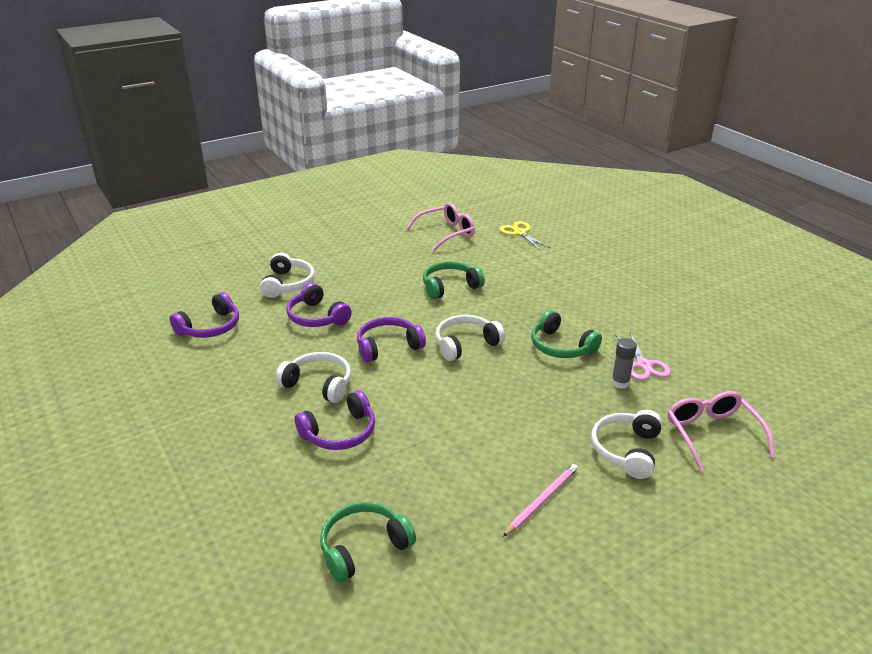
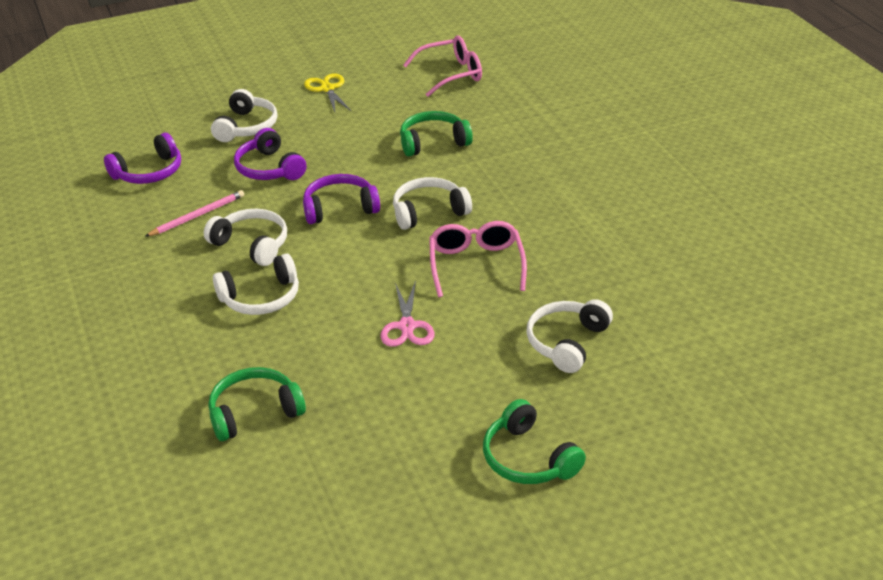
camera: 10 degrees right, 5 degrees up
(340, 432) = (261, 298): purple headphones -> white headphones
(520, 233) = (542, 79): yellow scissors -> yellow scissors (327, 89)
(542, 500) = (454, 385): pink pencil -> pink pencil (198, 216)
(561, 346) = (538, 222): green headphones -> green headphones (528, 458)
(620, 383) = (591, 269): grey glue stick -> none
(644, 365) = (627, 251): pink scissors -> pink scissors (407, 326)
(712, 434) = (672, 334): pink glasses -> pink glasses (476, 265)

